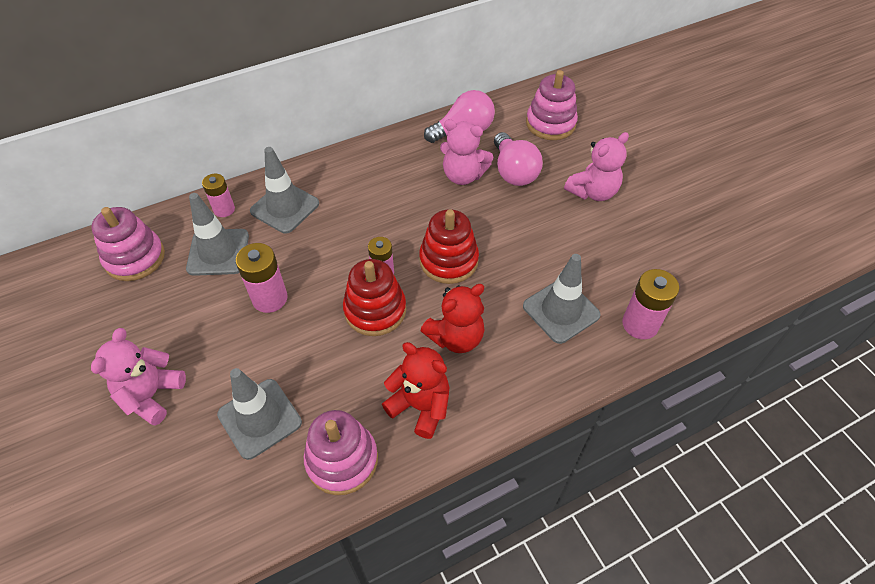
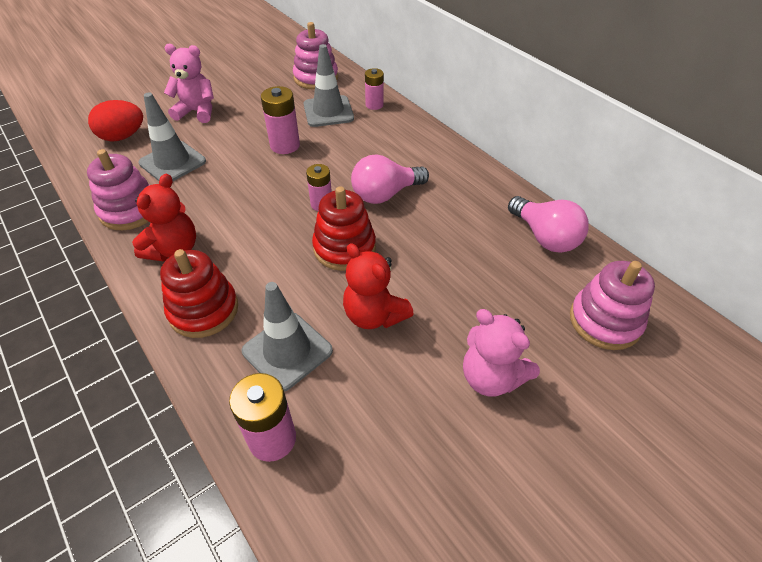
camera: 80 degrees right, 5 degrees down
(173, 489) = (123, 137): none -> red egg
(285, 207) = (385, 134): grey traffic cone -> none
(375, 310) = (277, 206): red stacking toy -> red stacking toy (203, 310)
(456, 337) = (248, 264): red teddy bear -> red teddy bear (374, 315)
(463, 175) = (471, 245): pink teddy bear -> none
(513, 172) = (495, 289): pink light bulb -> pink light bulb (385, 194)

